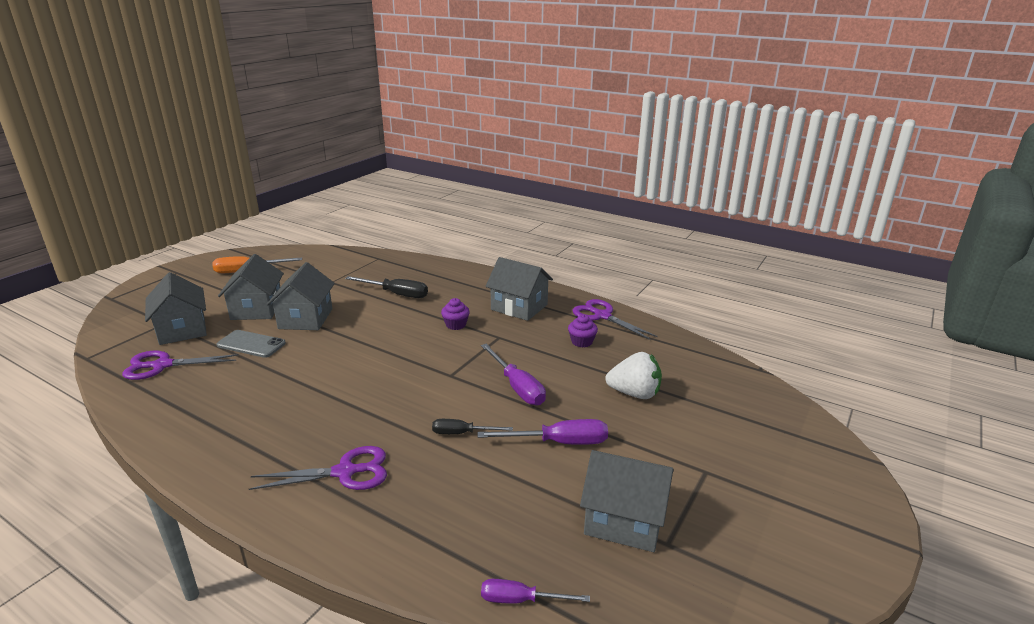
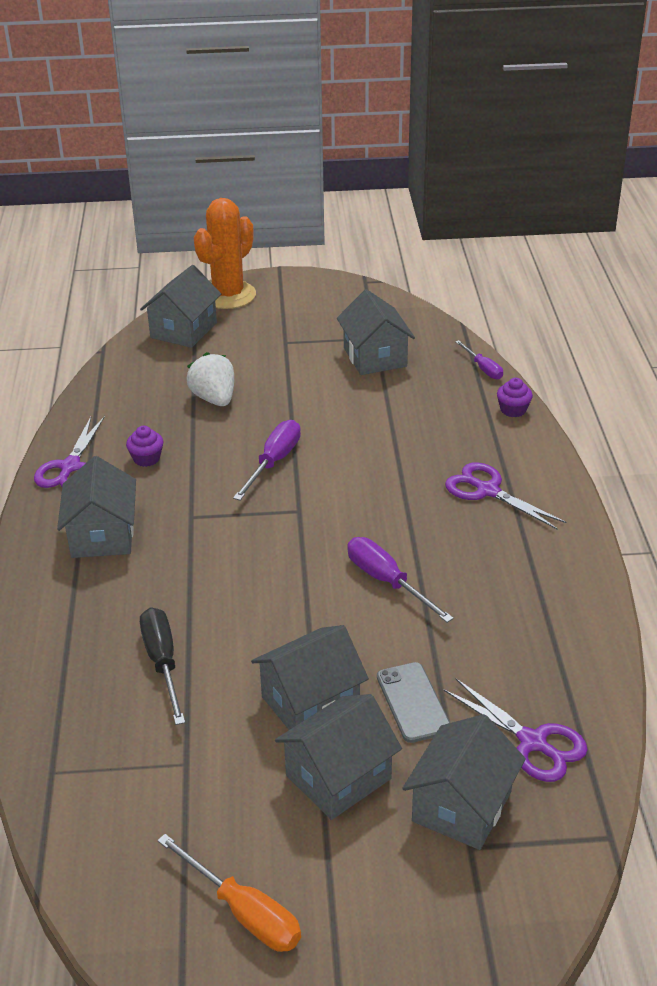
camera: 125 degrees left, 10 degrees up
(456, 325) = (195, 561): purple cupcake -> purple cupcake (513, 410)
(462, 433) = (373, 459): black screwdriver -> none
(559, 442) = (327, 410): purple screwdriver -> purple screwdriver (387, 581)
(773, 419) = (183, 330): none -> grey house
(842, 475) = (228, 295): none -> orange cactus

